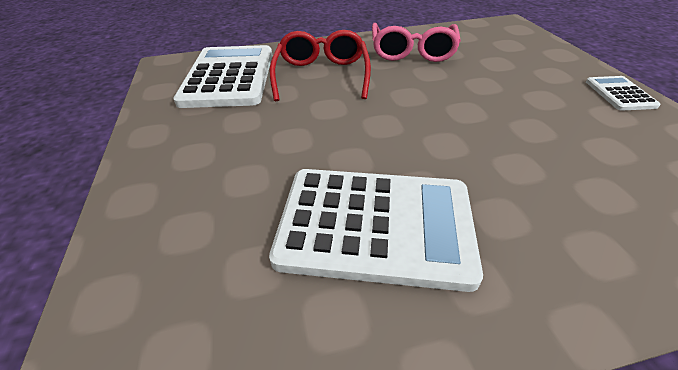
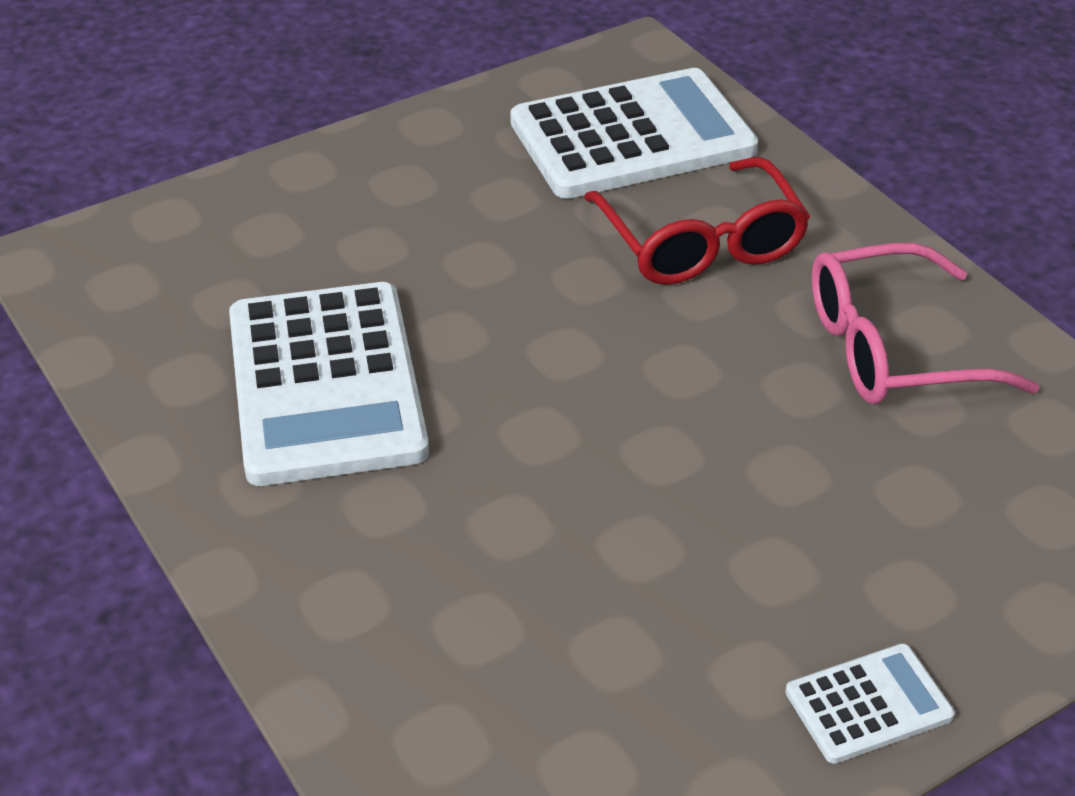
camera: 70 degrees right, 0 degrees up
(321, 75) = (700, 242): red glasses -> red glasses turned 90 degrees clockwise

